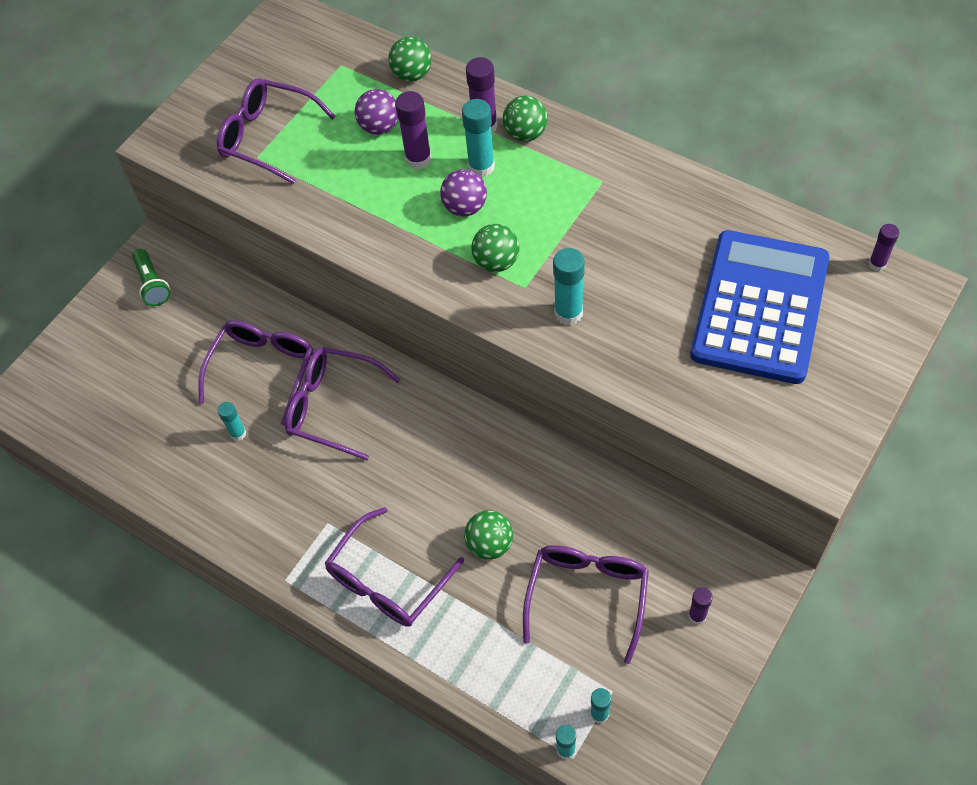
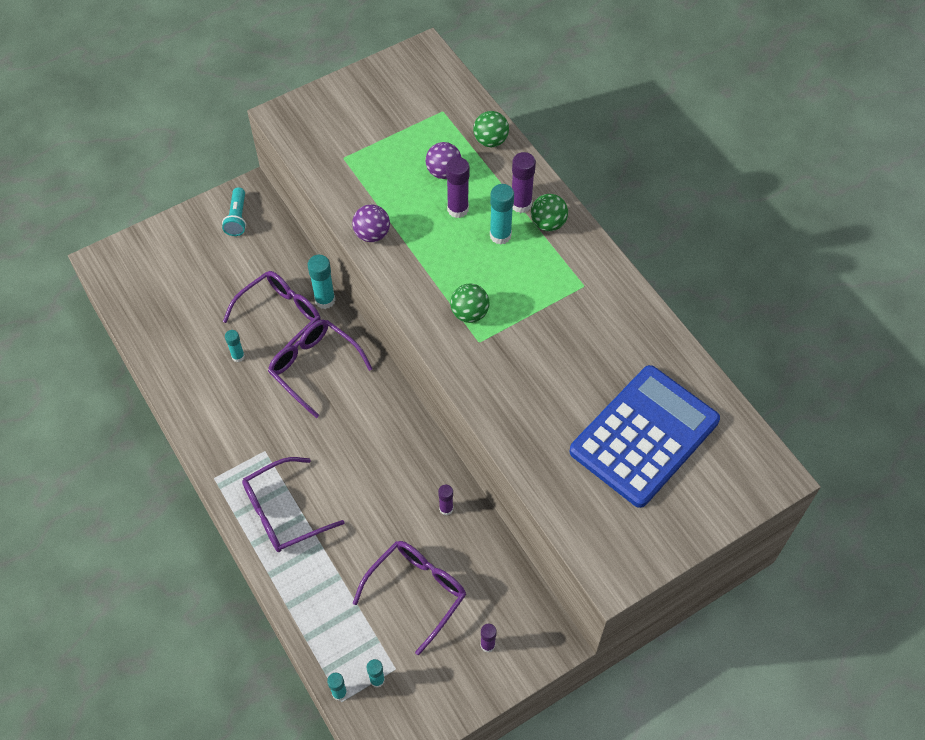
camera: 20 degrees right, 0 degrees up
(152, 284) = (237, 218): green flashlight -> turquoise flashlight
(267, 137) = (359, 145): purple glasses -> none
(465, 207) = (470, 261): purple ball -> purple ball (372, 234)
(490, 544) = (369, 520): green ball -> none
(568, 313) = (499, 376): turquoise glue stick -> turquoise glue stick (325, 300)
(877, 264) = (755, 444): purple glue stick -> purple glue stick (446, 509)

